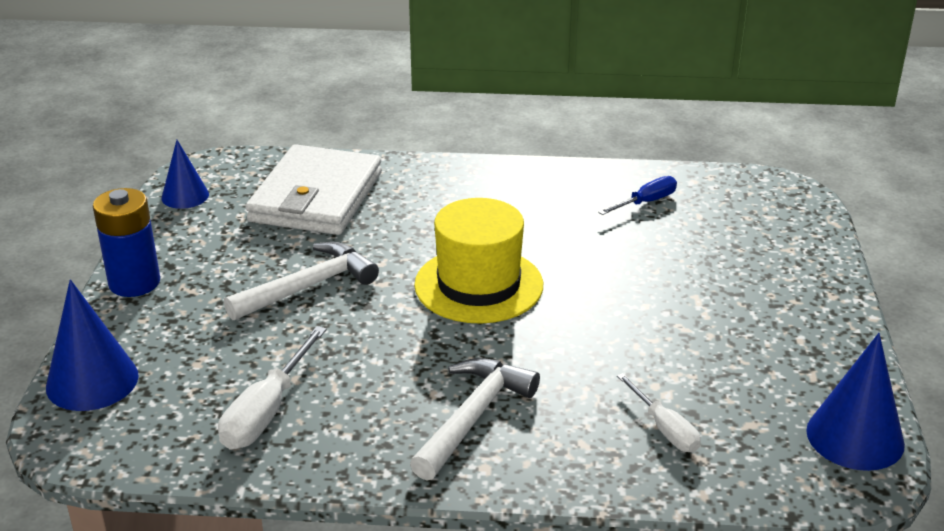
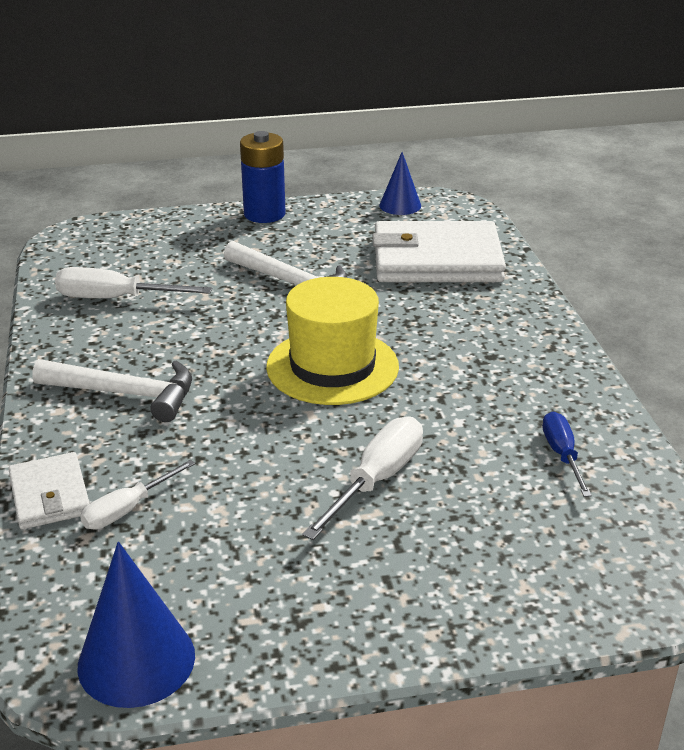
camera: 75 degrees right, 0 degrees up
(92, 381) = (137, 227): blue cone -> none
(631, 478) = (50, 495): none -> white wallet
(646, 202) = (562, 455): blue screwdriver -> blue screwdriver turned 135 degrees counterclockwise
(655, 289) = (376, 480): none -> white screwdriver

